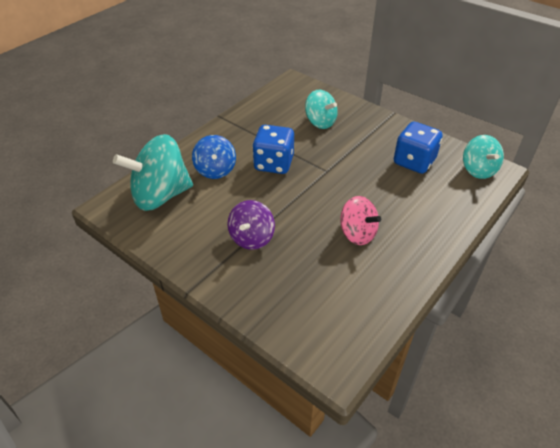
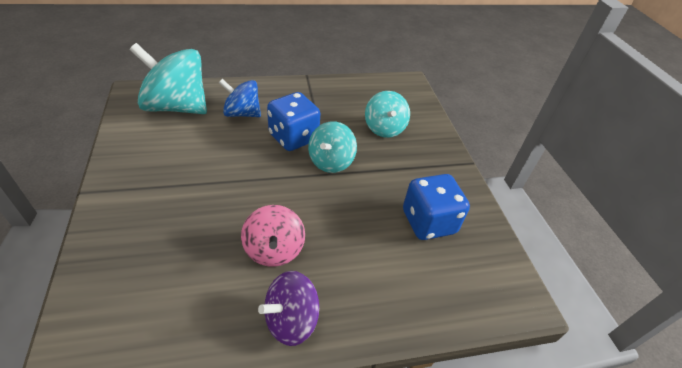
camera: 35 degrees right, 0 degrees up
(215, 170) = (242, 113): blue spinning top -> blue spinning top turned 75 degrees clockwise
(251, 238) = (186, 185): purple spinning top -> purple spinning top (291, 320)
(478, 170) = (494, 281): turquoise spinning top -> turquoise spinning top (331, 161)

